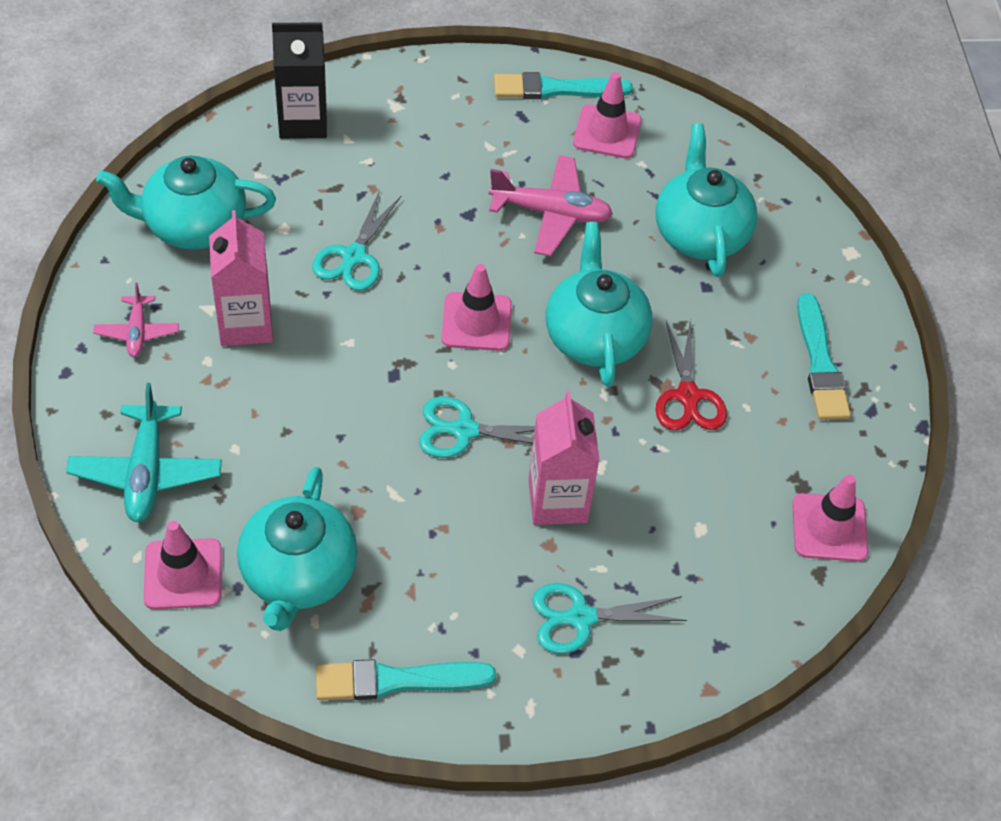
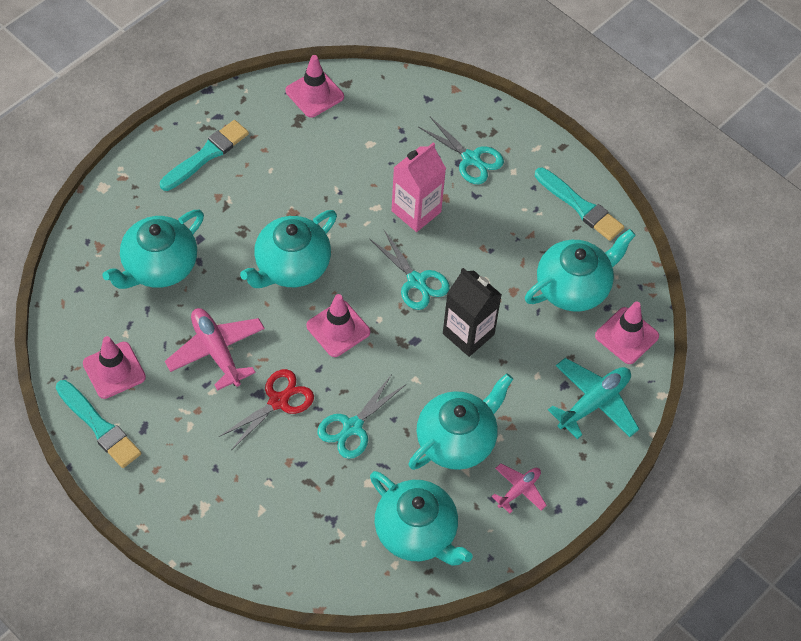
camera: 130 degrees left, 5 degrees up
(245, 324) = (457, 440): pink carton -> turquoise teapot
(303, 122) = (271, 548): black carton -> black carton (468, 334)
(354, 256) = (352, 427): turquoise scissors -> turquoise scissors turned 150 degrees clockwise
(688, 396) = (290, 199): red scissors -> red scissors (278, 401)

